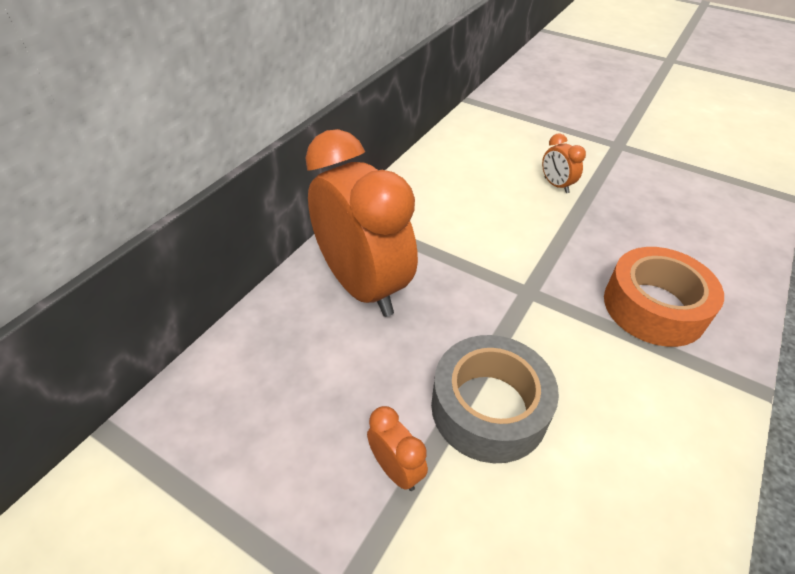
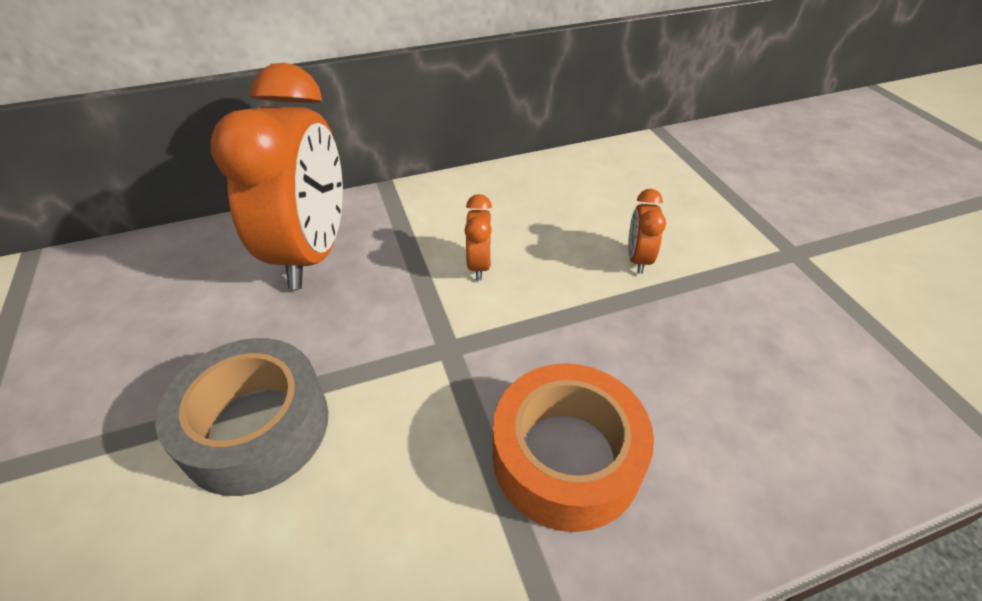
camera: 40 degrees right, 0 degrees up
(396, 469) = (122, 418): orange clock -> orange clock (479, 265)

